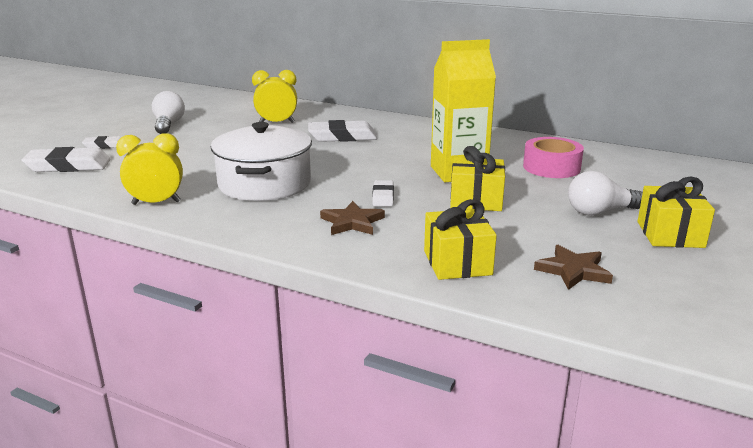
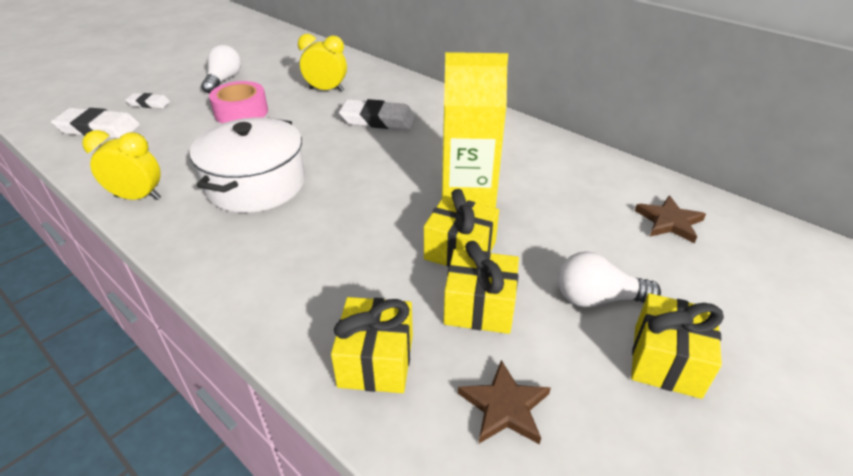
camera: 15 degrees right, 15 degrees up
(352, 222) = (305, 264): brown star -> brown star (669, 222)
(383, 197) = (362, 226): white eraser -> none
(515, 227) = (479, 307): none -> yellow gift
(551, 167) = (580, 205): pink tape -> pink tape (241, 112)

